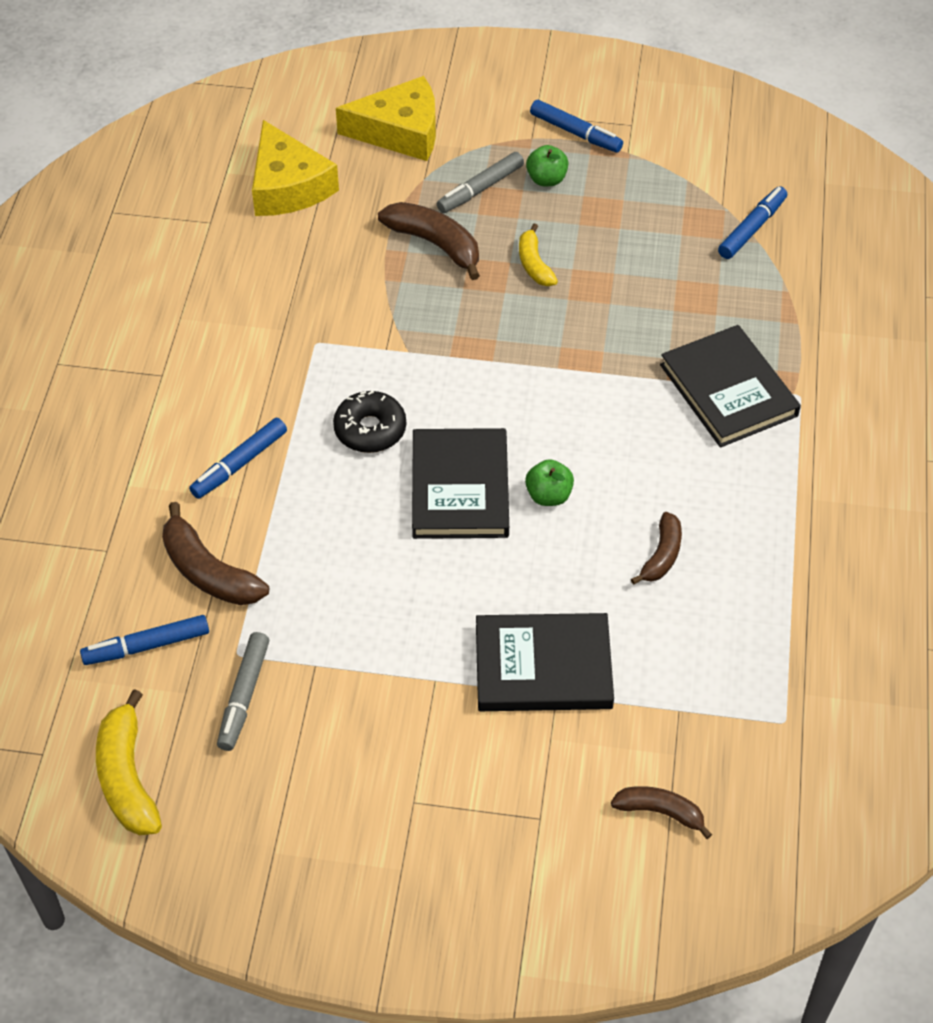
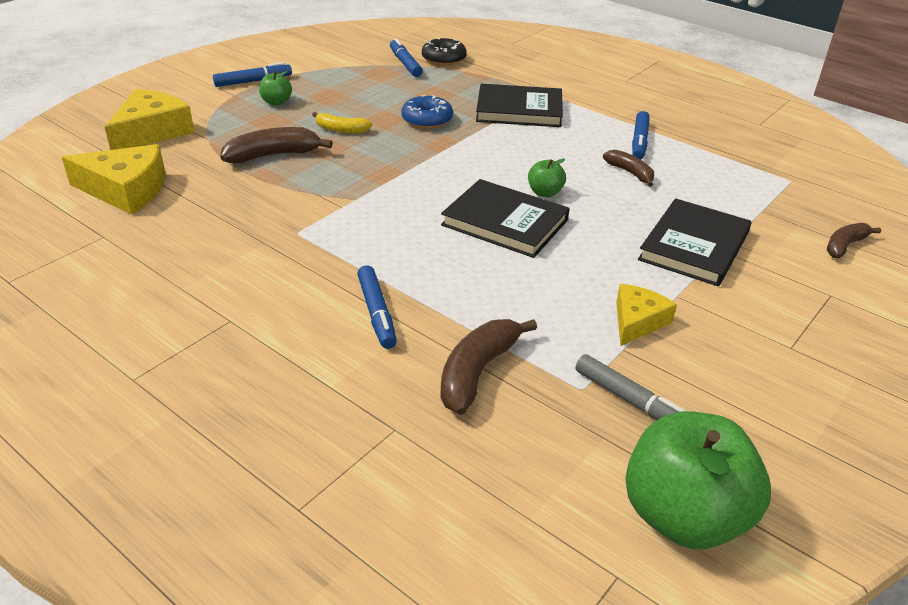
camera: 60 degrees left, 15 degrees down
(127, 777) = (683, 516): yellow banana -> green apple
(147, 646) = (532, 443): blue marker -> blue marker (639, 141)
(208, 572) = (477, 372): brown banana -> brown banana turned 135 degrees clockwise
(366, 661) = (637, 321): none -> yellow cheese
(370, 429) = (410, 239): black donut -> black donut (443, 59)
(480, 189) = (249, 124): grey marker -> none
(623, 321) = (427, 120): none -> blue donut

